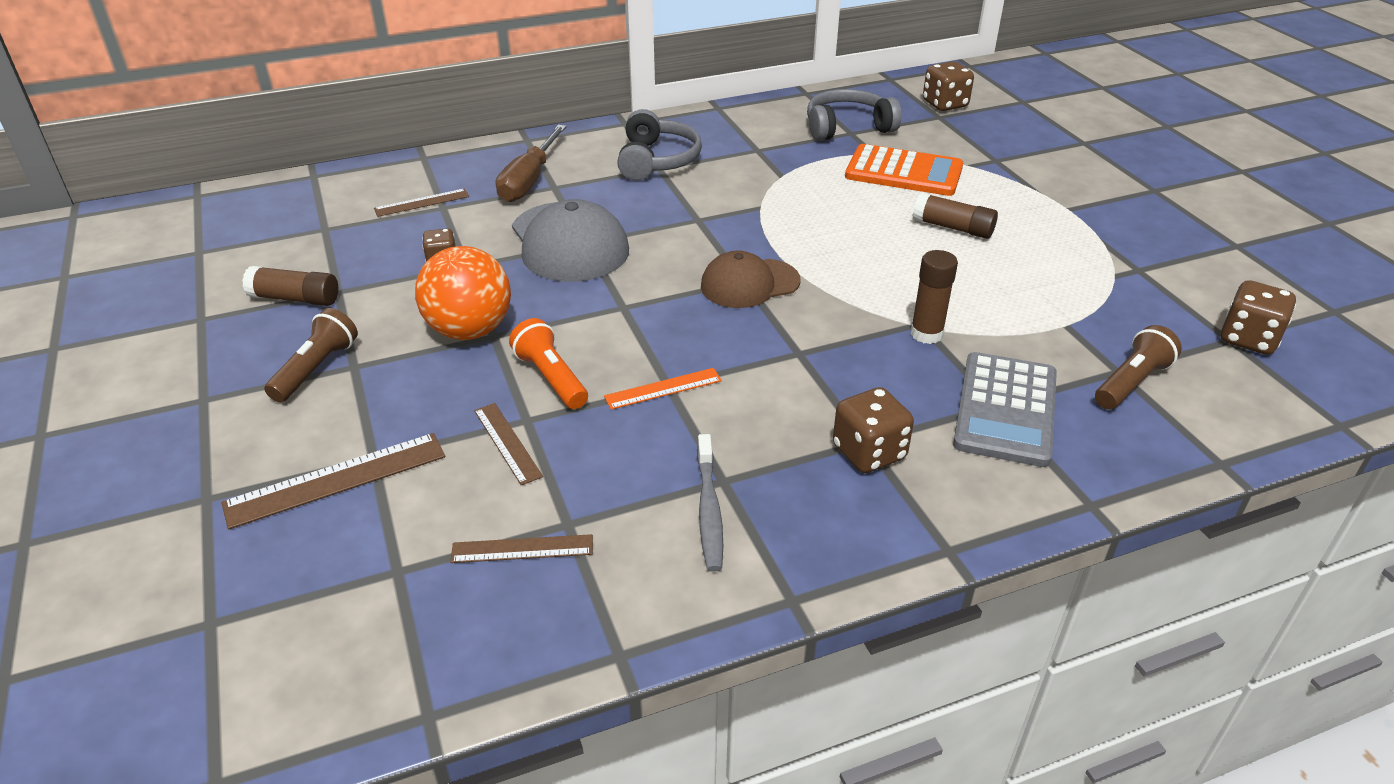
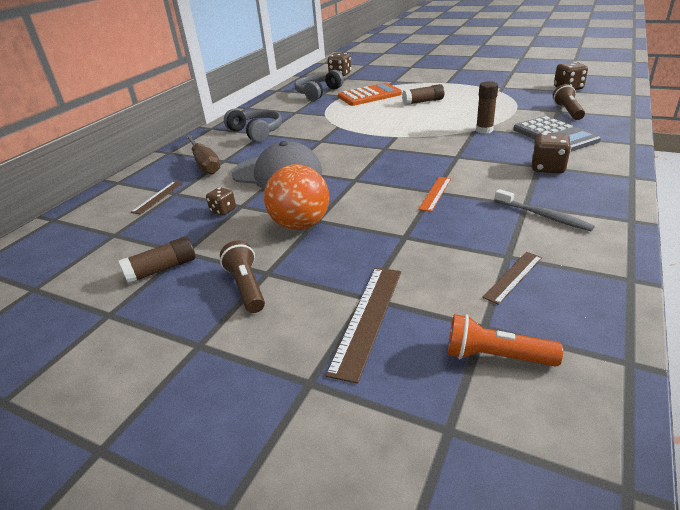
camera: 40 degrees left, 5 degrees down
(507, 443) = (416, 249): brown ruler -> none
(550, 378) = (380, 217): orange flashlight -> orange flashlight (495, 356)
(749, 284) = (389, 148): brown cap -> none

